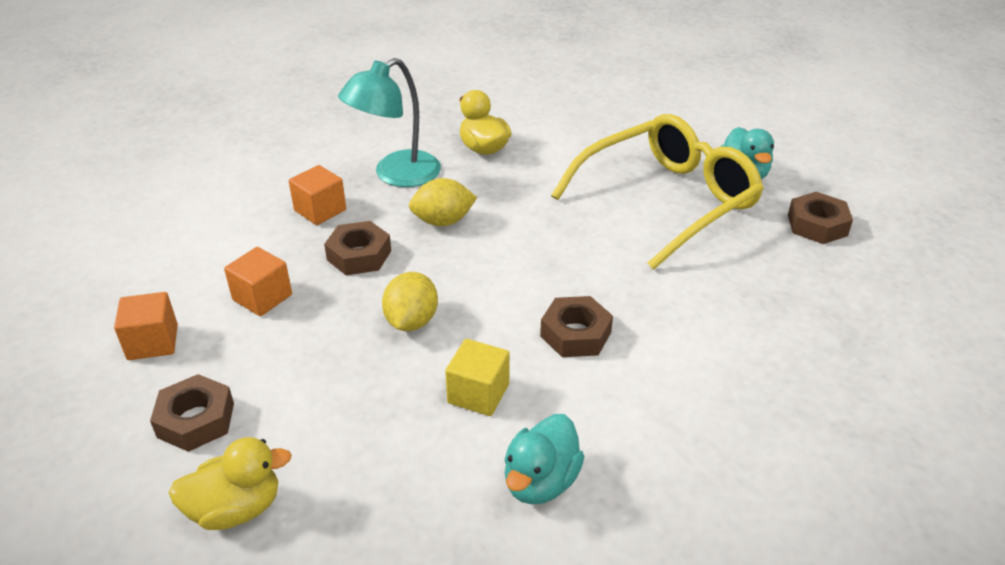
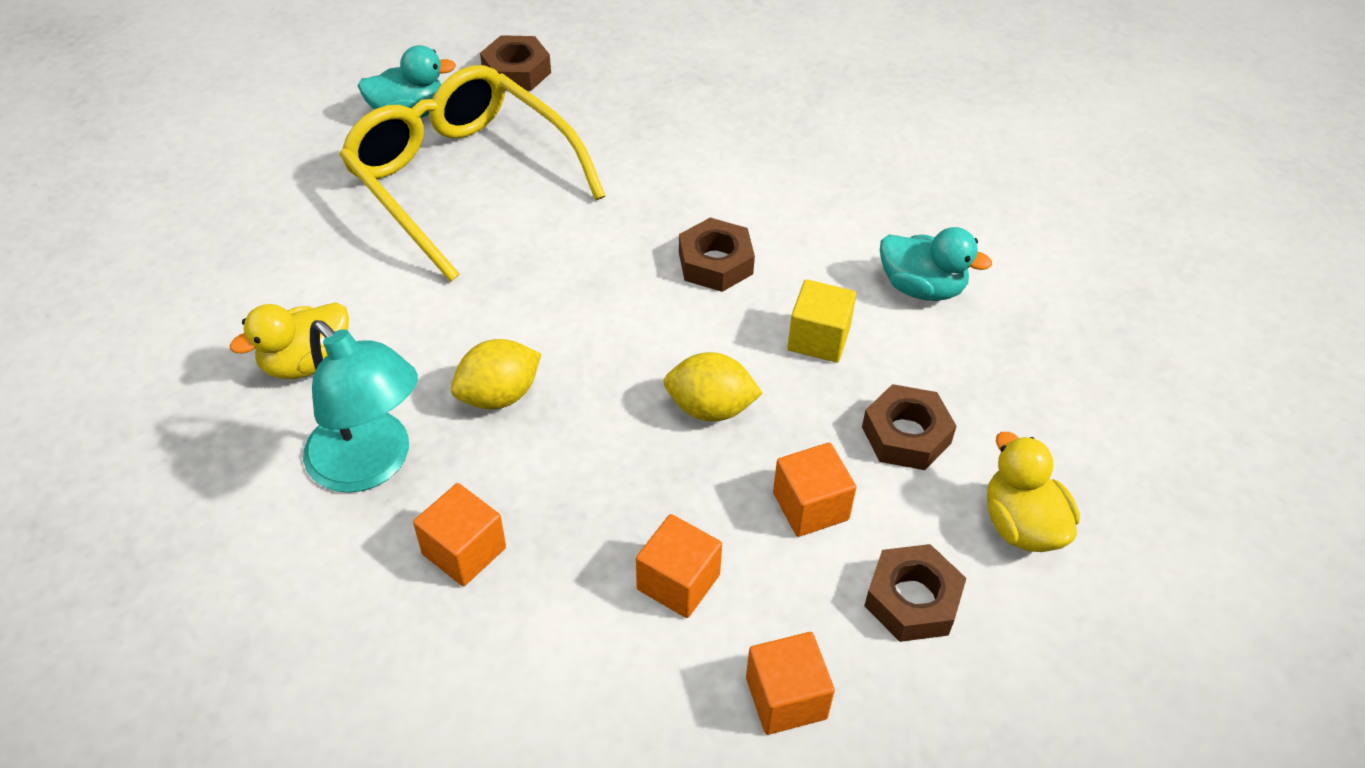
camera: 95 degrees left, 10 degrees up
(302, 370) = (810, 506): none -> orange cube
(359, 255) = (579, 482): brown nut -> brown nut (906, 435)
(443, 221) = (499, 395): yellow lemon -> yellow lemon turned 75 degrees clockwise

